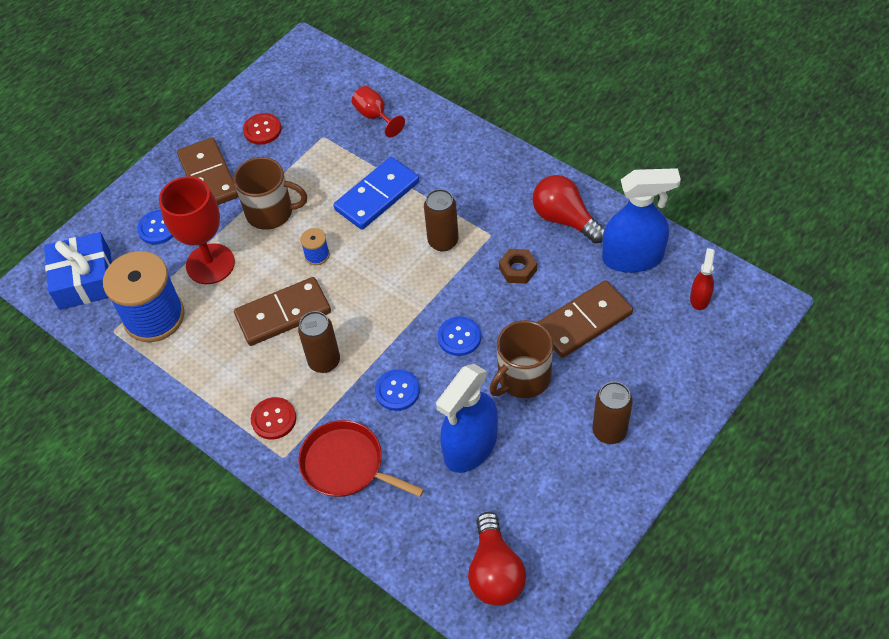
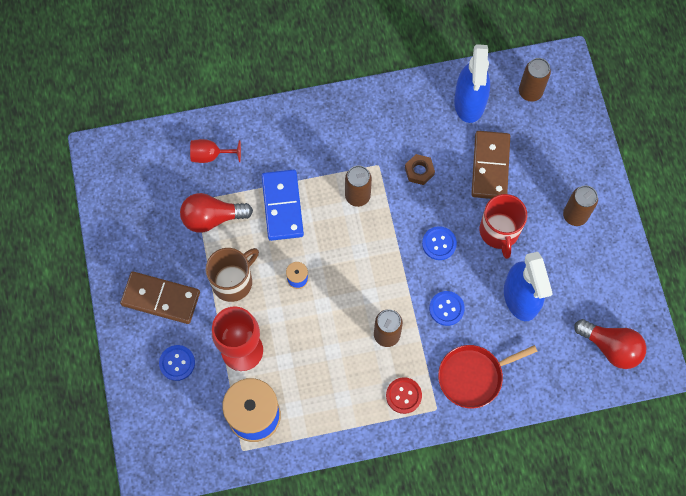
camera: 55 degrees left, 15 degrees up
(85, 280) = (179, 441): blue gift -> none
(262, 130) = (151, 234): red button -> none
(283, 314) = (327, 333): brown domino -> none
(523, 378) = (499, 231): brown mug -> red mug
(565, 219) = (406, 114): red light bulb -> red light bulb (212, 218)
(633, 258) = (469, 102): blue spray bottle -> blue spray bottle turned 150 degrees clockwise
(700, 298) = (530, 92): red spray bottle -> brown can

